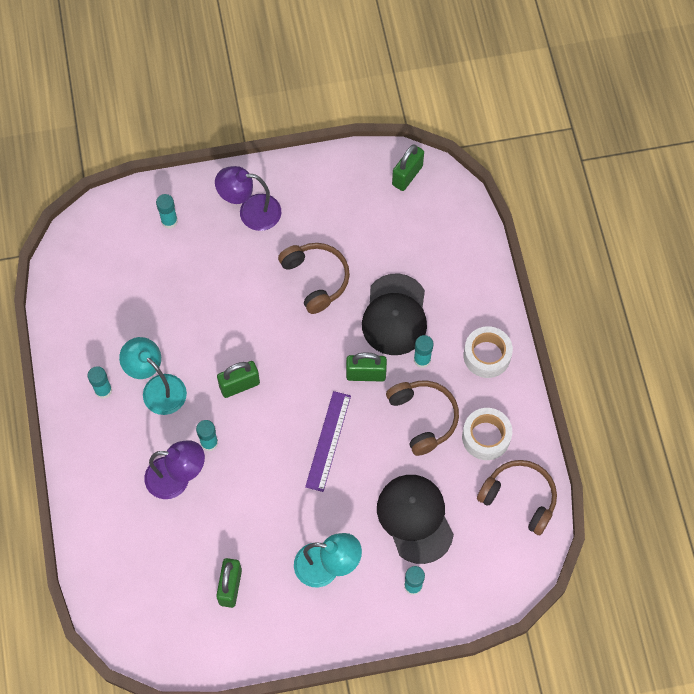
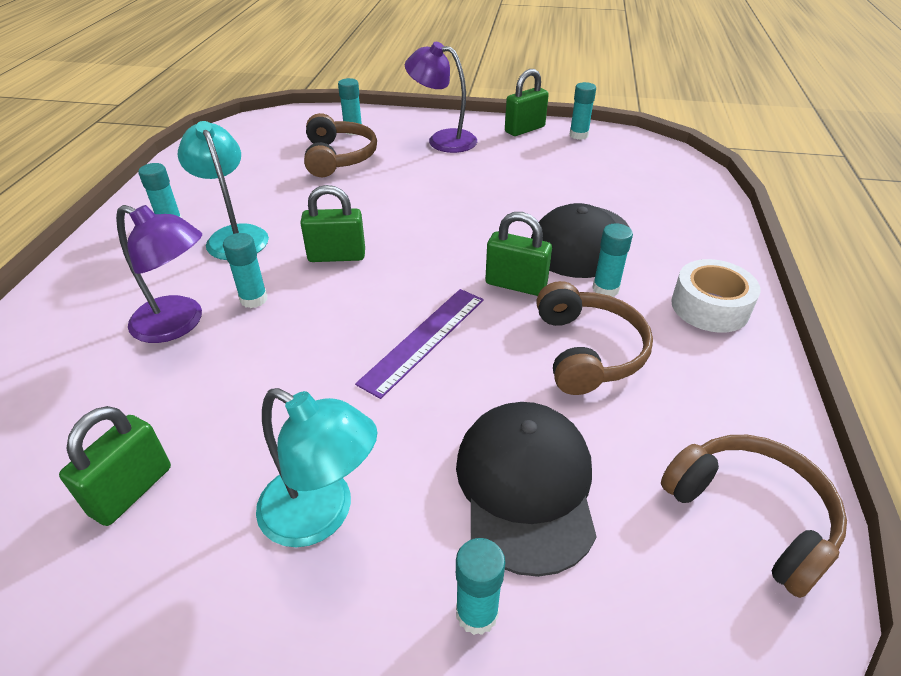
camera: 20 degrees right, 25 degrees down
(316, 279) = (490, 194): brown headphones -> brown headphones (338, 157)
(359, 168) = (578, 135): none -> turquoise glue stick
(407, 175) = (633, 148): green padlock -> green padlock (524, 129)
(486, 437) = (693, 402): white tape -> none

